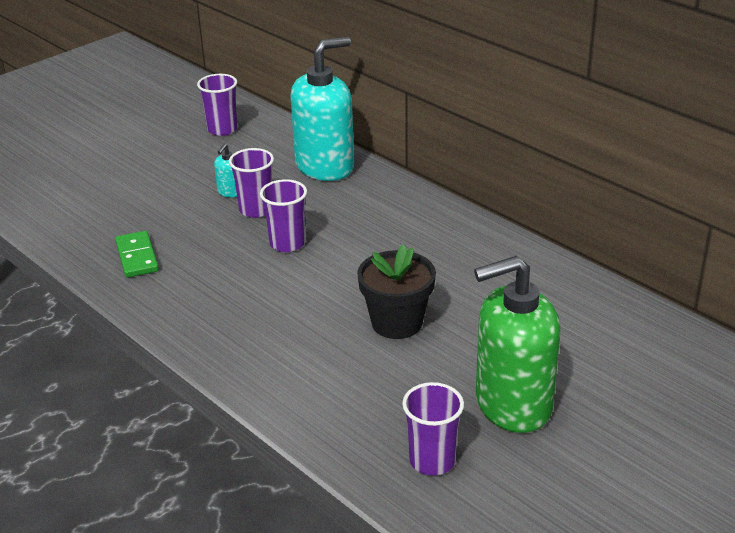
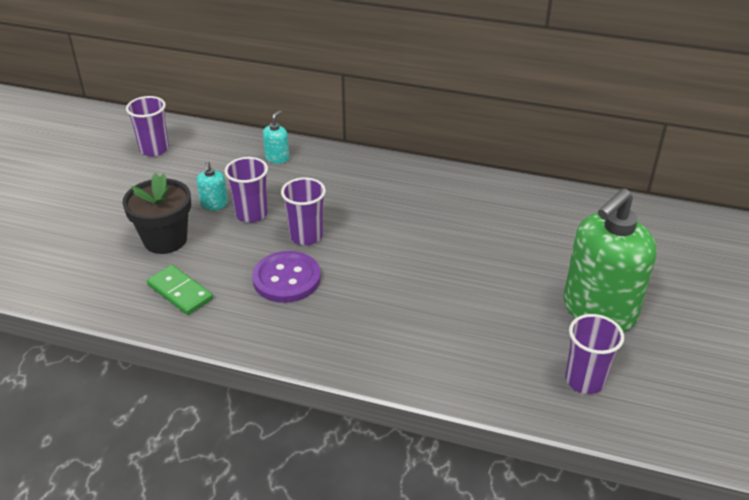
camera: 30 degrees left, 5 degrees up
(235, 275) = (286, 279): none -> purple button
(325, 166) = (277, 158): turquoise soap dispenser -> turquoise soap dispenser, size x0.41
(397, 323) = (456, 275): black flower pot -> black flower pot (165, 240)

